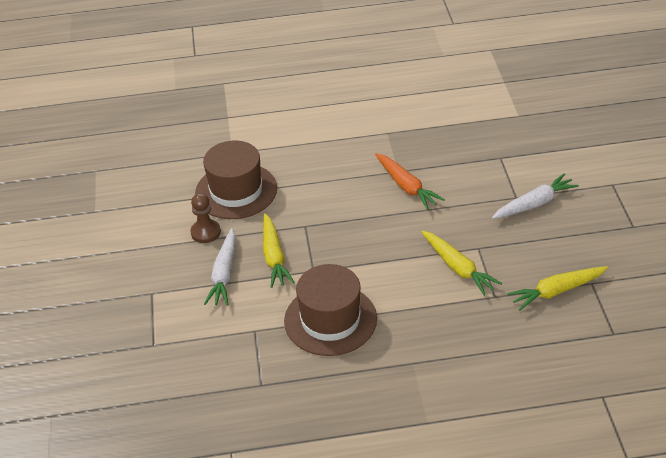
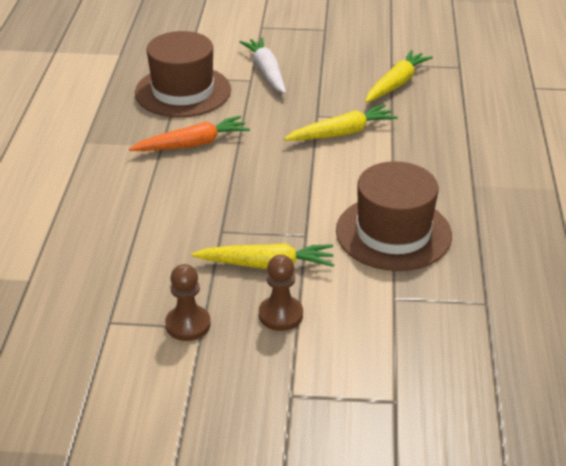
camera: 80 degrees left, 5 degrees down
(224, 274) = (280, 315): white carrot -> brown pawn
(236, 191) = (116, 285): brown hat -> brown hat (183, 91)
(556, 291) = (396, 84): yellow carrot -> yellow carrot turned 135 degrees counterclockwise

